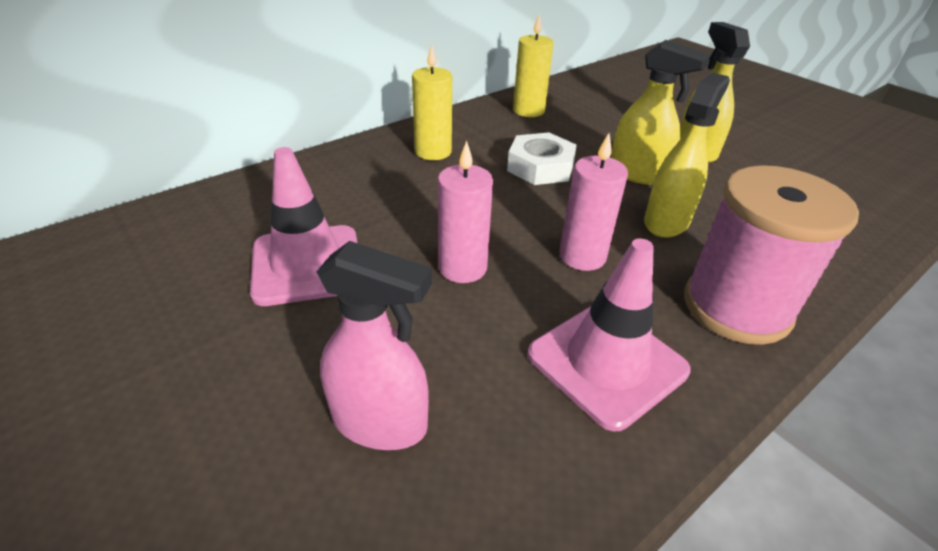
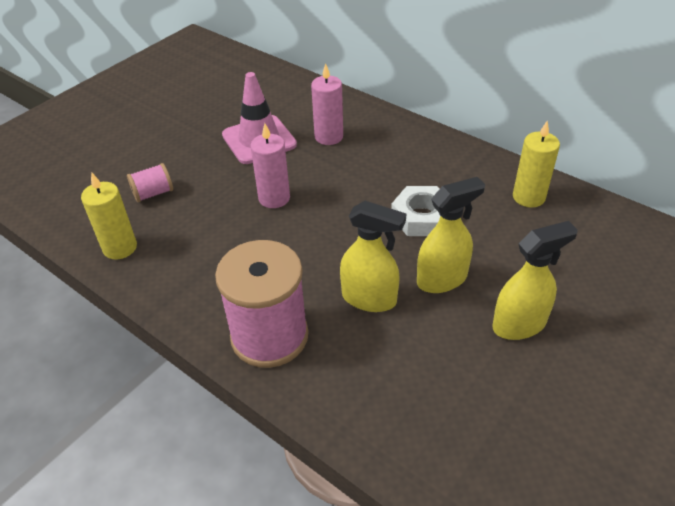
camera: 80 degrees right, 5 degrees up
(380, 422) = (153, 193): pink spray bottle -> pink spool
(433, 152) = (414, 157): yellow candle -> yellow candle (120, 247)
(582, 256) = (304, 251): pink candle -> pink candle (328, 137)
(607, 362) = (203, 269): pink traffic cone -> none
(637, 174) = (442, 279): yellow spray bottle -> yellow spray bottle turned 135 degrees counterclockwise

